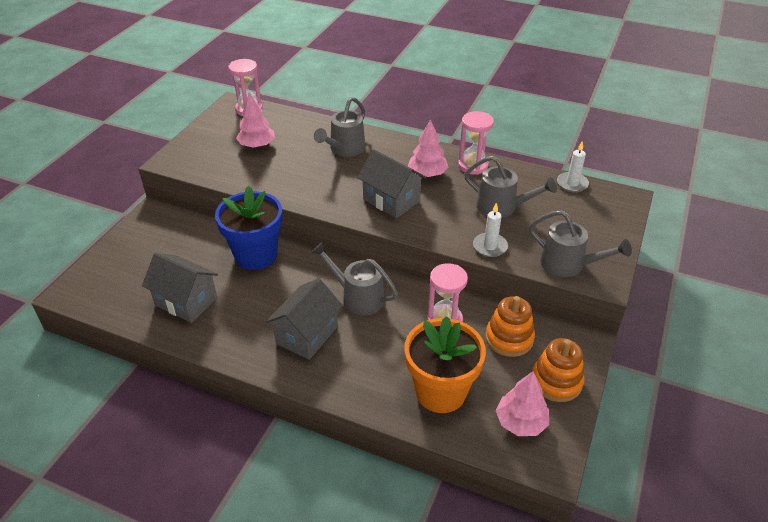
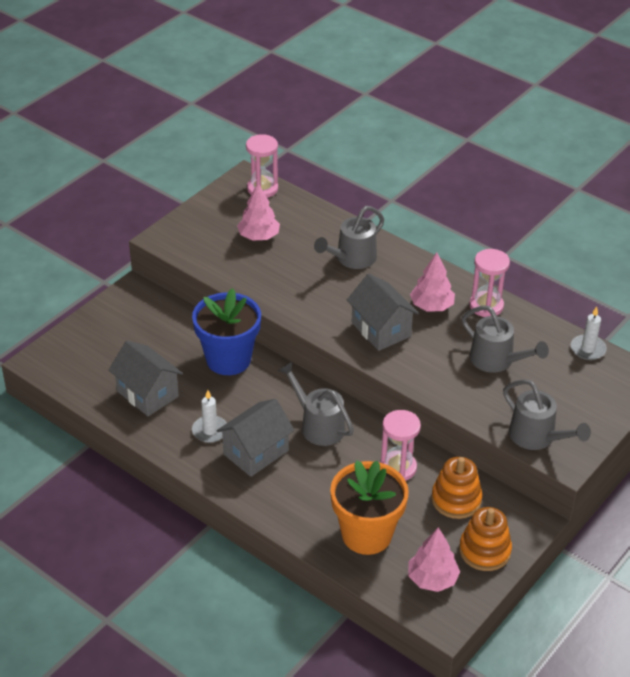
camera: 15 degrees right, 0 degrees up
(490, 246) = (464, 401): white candle -> white candle (210, 431)

